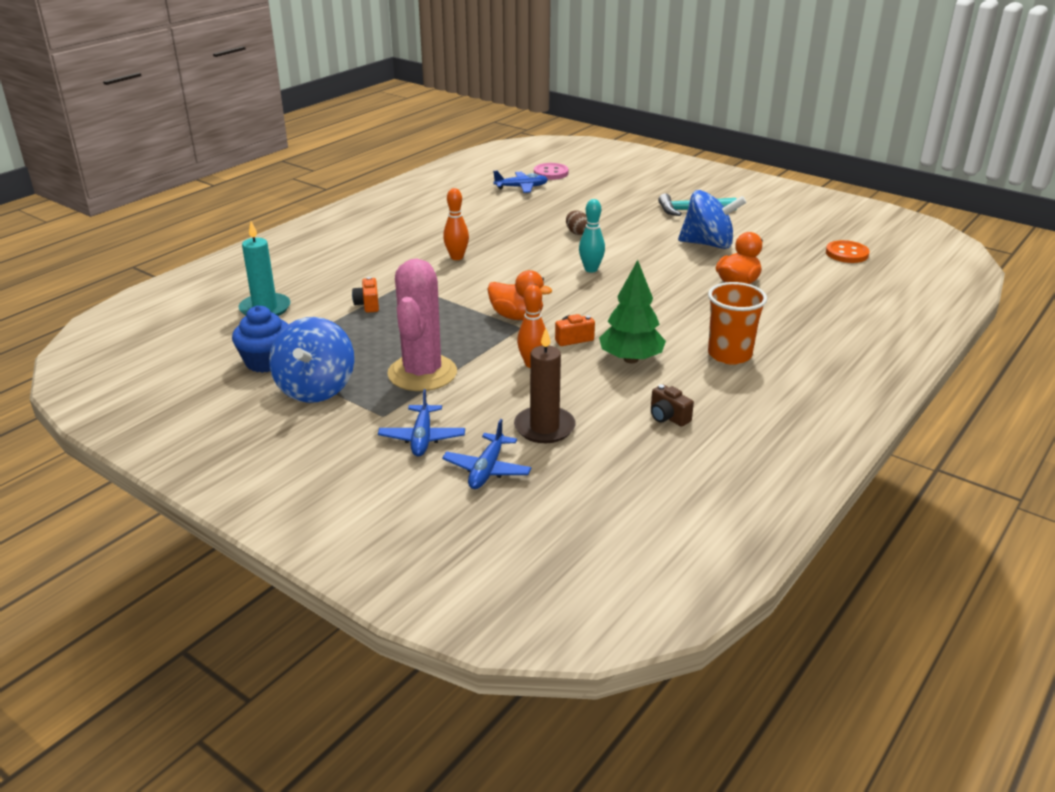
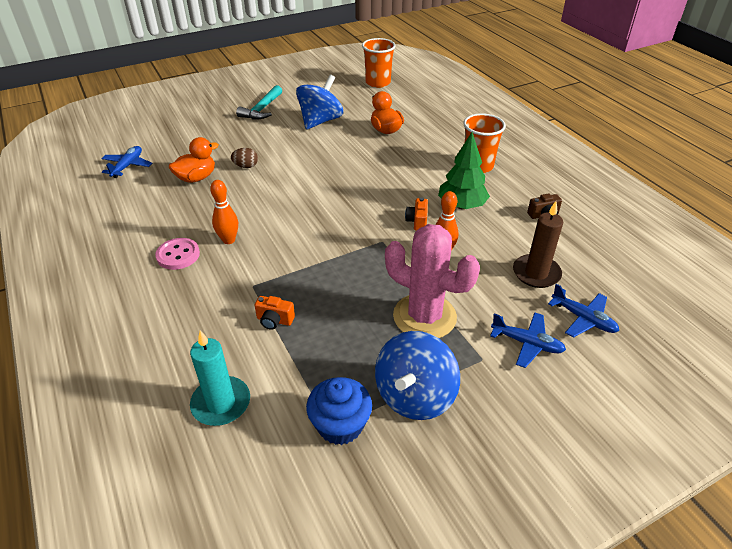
camera: 65 degrees left, 10 degrees up
(316, 389) = (414, 396): blue spinning top -> blue spinning top turned 90 degrees clockwise
(517, 316) = (363, 238): orange duck -> orange duck (196, 178)
(551, 173) = (118, 143): pink button -> pink button (178, 255)
(591, 269) = (314, 180): turquoise bowling pin -> none
(847, 253) = (378, 83): orange button -> orange cup

